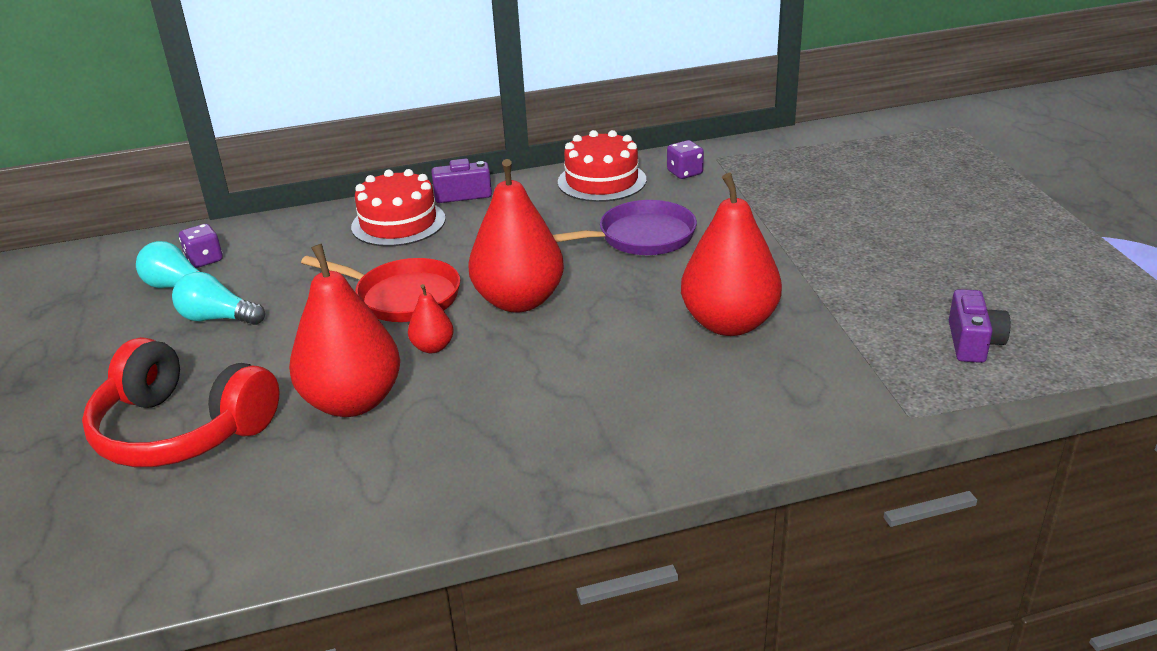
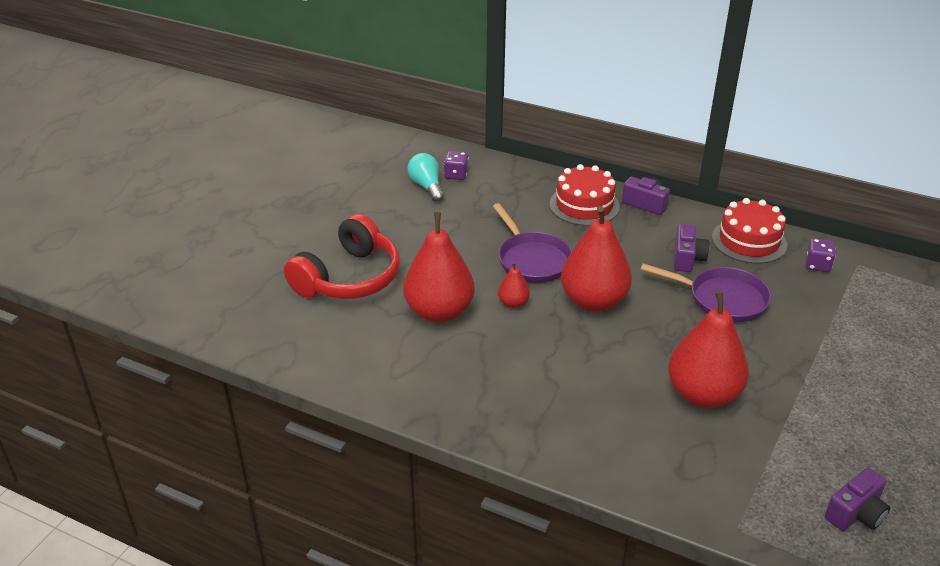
camera: 40 degrees right, 5 degrees up
(182, 430) = (349, 278): red headphones -> red headphones turned 120 degrees counterclockwise
(218, 318) = (426, 219): turquoise light bulb -> none
(402, 297) = (532, 260): red pan -> purple pan
(564, 220) = (687, 258): none -> purple camera

